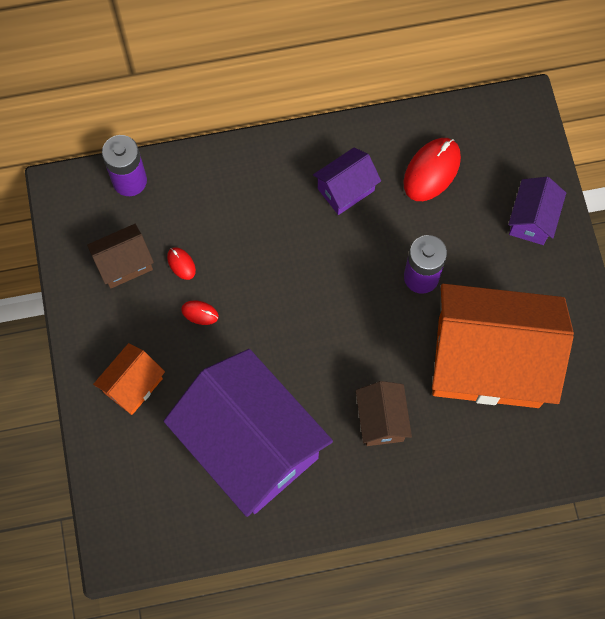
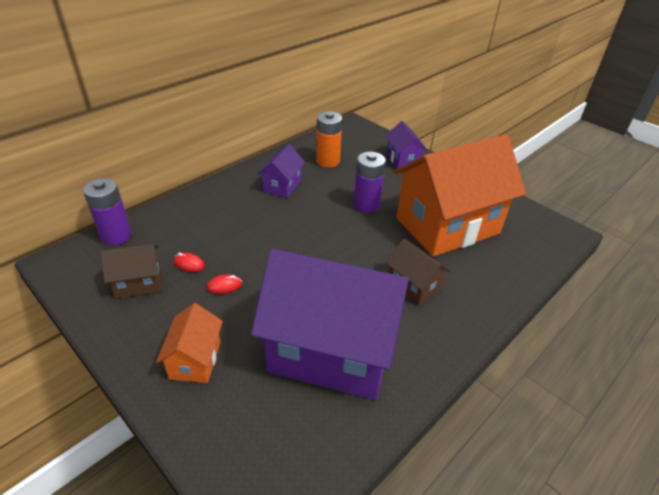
camera: 35 degrees left, 30 degrees down
(124, 264) = (139, 283): brown house -> brown house turned 45 degrees clockwise
(432, 171) = (328, 161): red mouse -> orange battery

